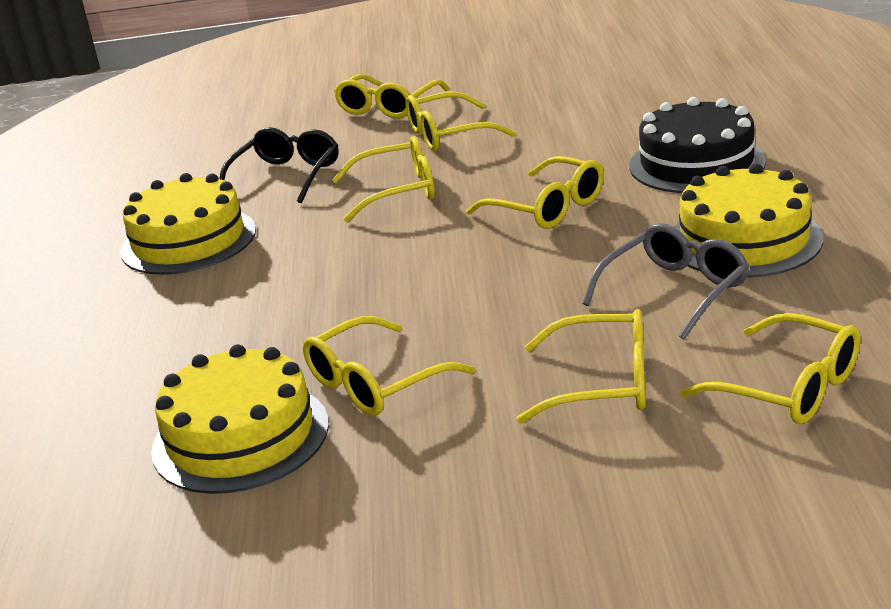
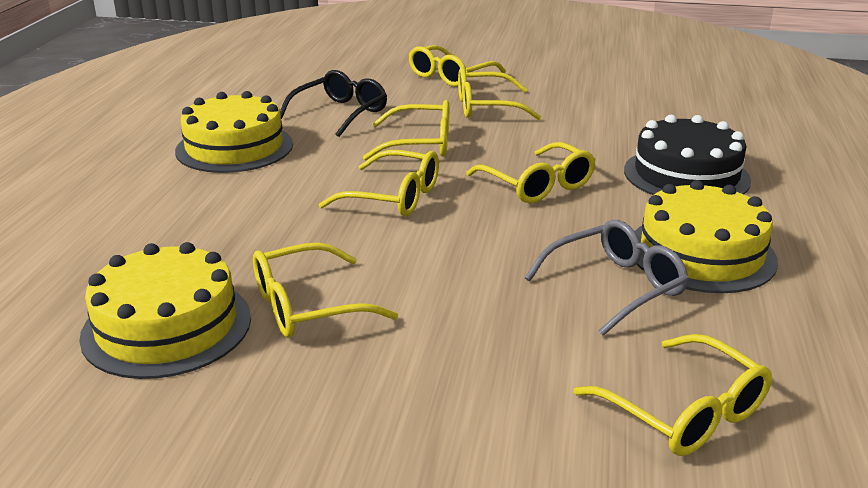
camera: 10 degrees right, 0 degrees up
(602, 383) = (507, 359): yellow glasses -> yellow glasses (394, 197)

